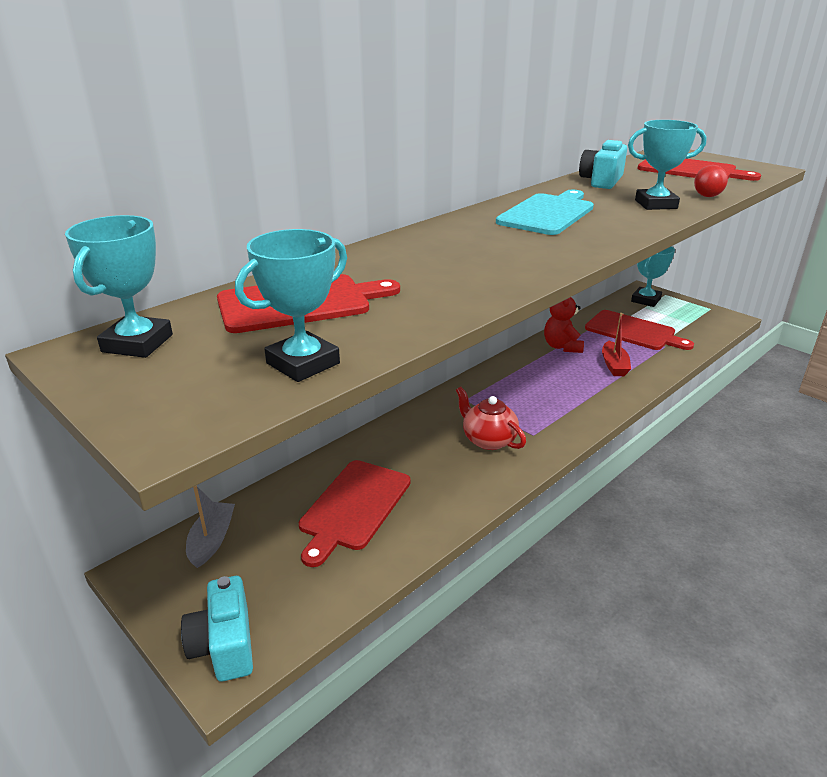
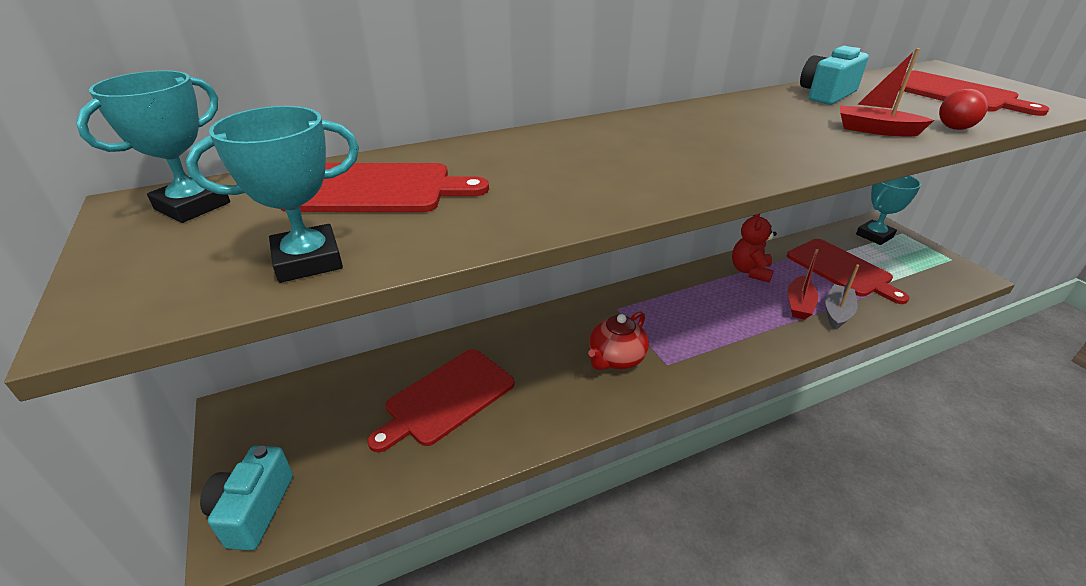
camera: 20 degrees right, 5 degrees up
(212, 540) = (308, 397): grey boat -> grey boat (837, 312)
(488, 440) = (616, 359): red teapot -> red teapot turned 120 degrees counterclockwise
(547, 213) = (730, 125): turquoise cutting board -> none
(655, 204) = (875, 130): turquoise trophy -> red boat

